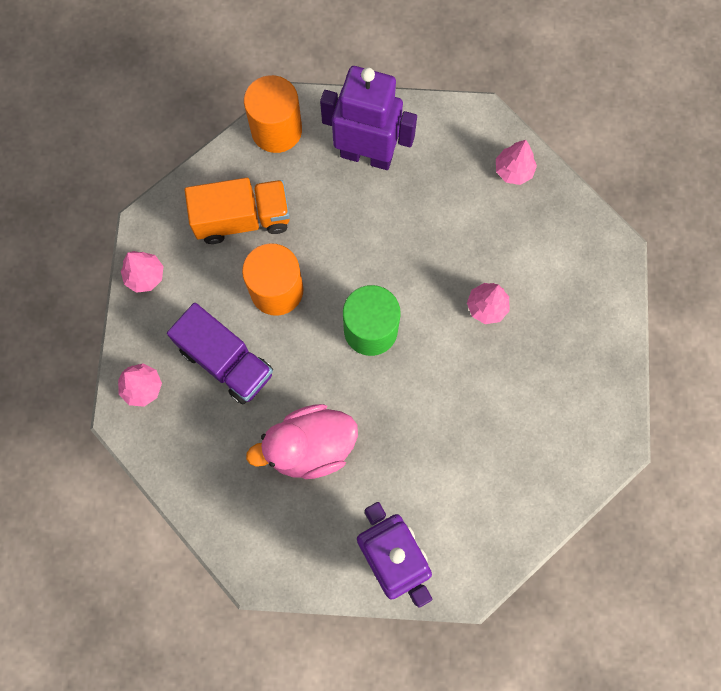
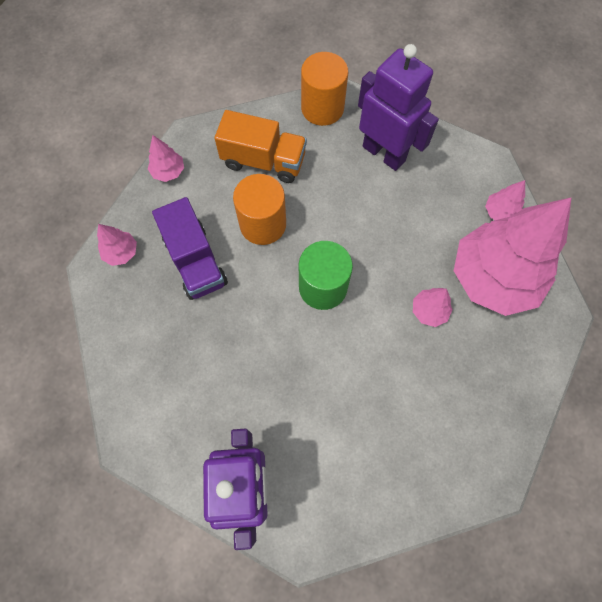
camera: 25 degrees right, 5 degrees down
(310, 447) = (227, 359): pink duck -> none
(534, 244) = (493, 278): none -> pink tree

